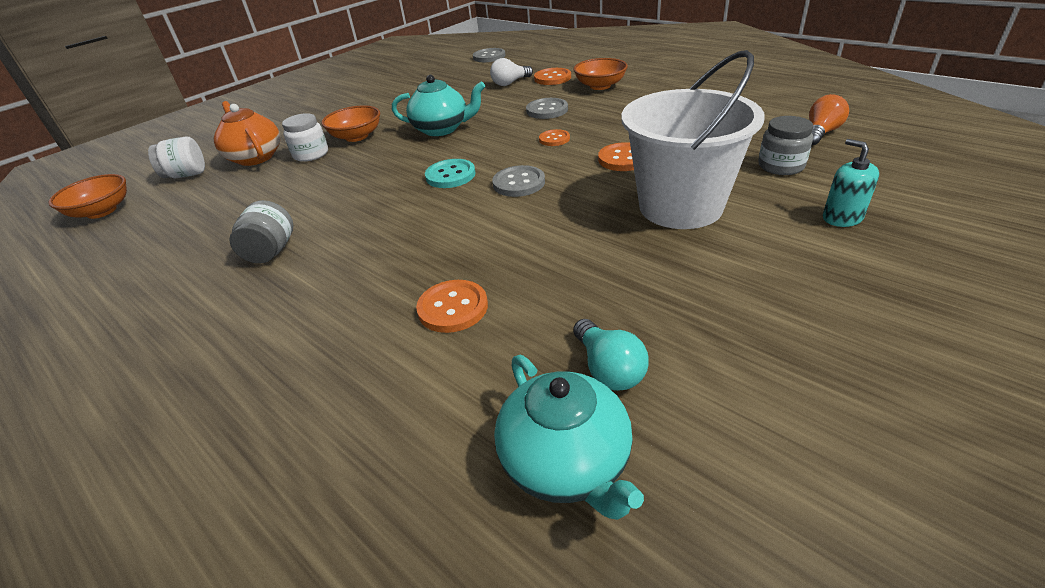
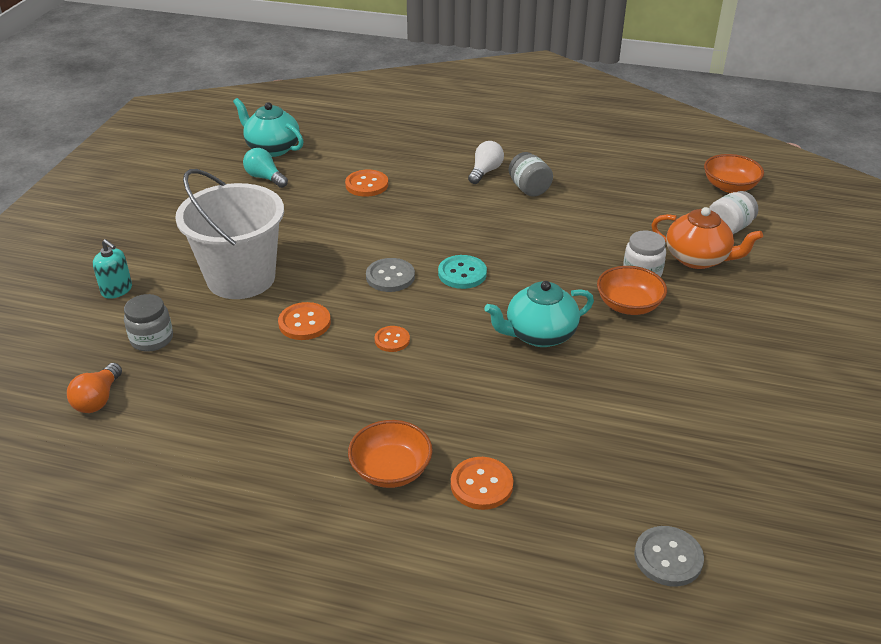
camera: 150 degrees right, 0 degrees up
(510, 83) = (541, 458): white light bulb -> white light bulb (485, 171)
(547, 110) = (434, 393): grey button -> none

